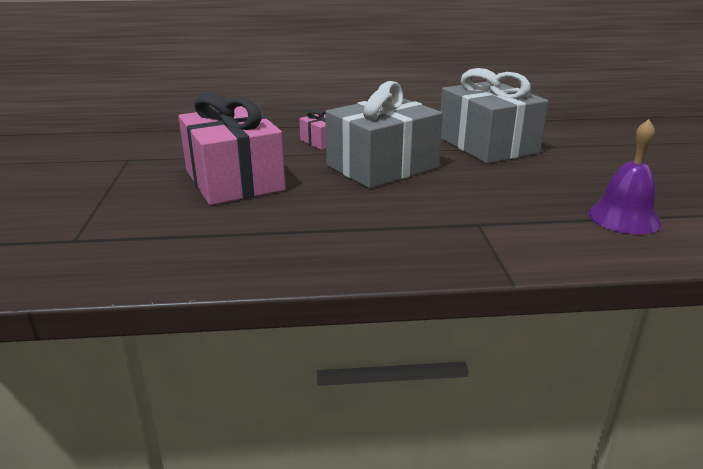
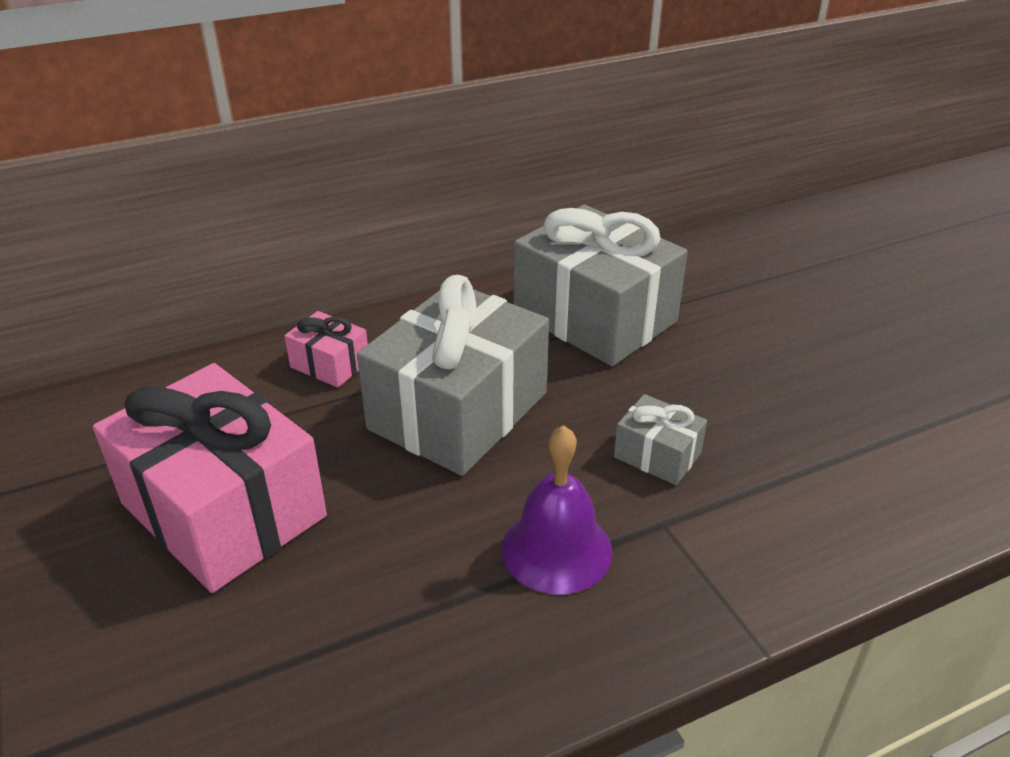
camera: 20 degrees left, 10 degrees up
(492, 199) = (657, 455): none -> grey gift
(623, 218) = (846, 455): purple bell -> purple bell (556, 549)

